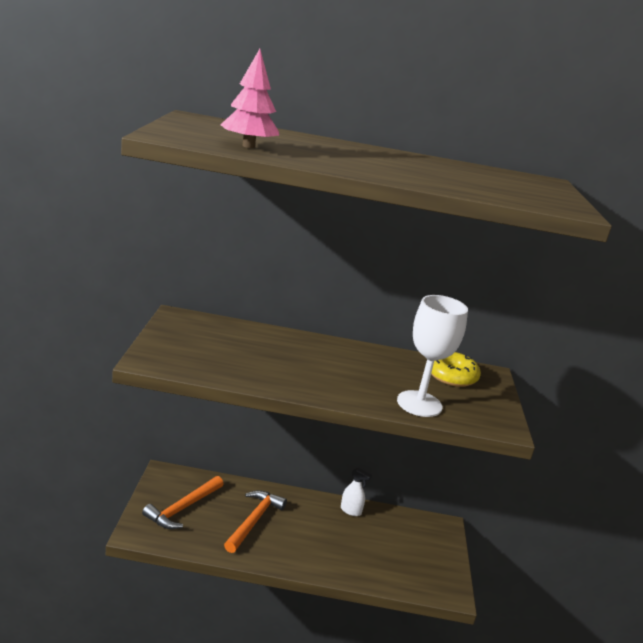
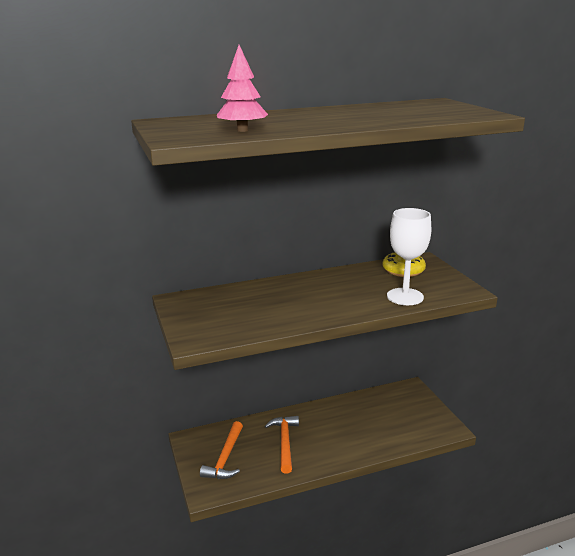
camera: 20 degrees left, 0 degrees up
(351, 510) = (344, 404): white spray bottle -> none

